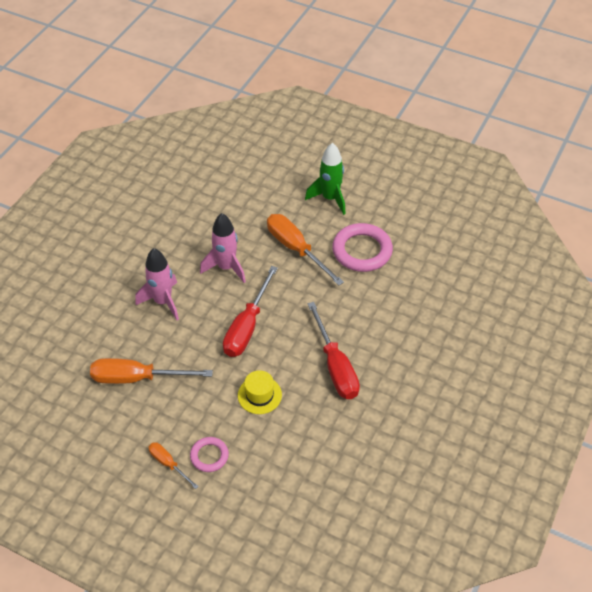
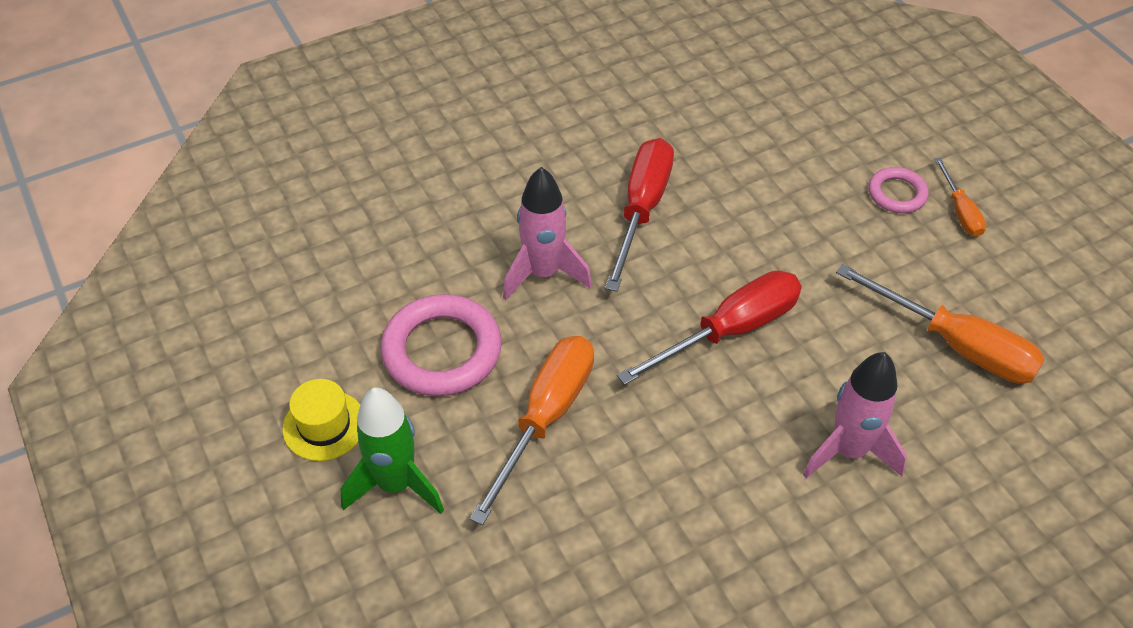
camera: 145 degrees left, 0 degrees up
(226, 267) = (694, 453): pink rocket -> pink rocket (543, 273)
(259, 395) = (778, 229): yellow hat -> yellow hat (324, 425)
(296, 249) = (546, 418): orange screwdriver -> orange screwdriver turned 150 degrees counterclockwise

